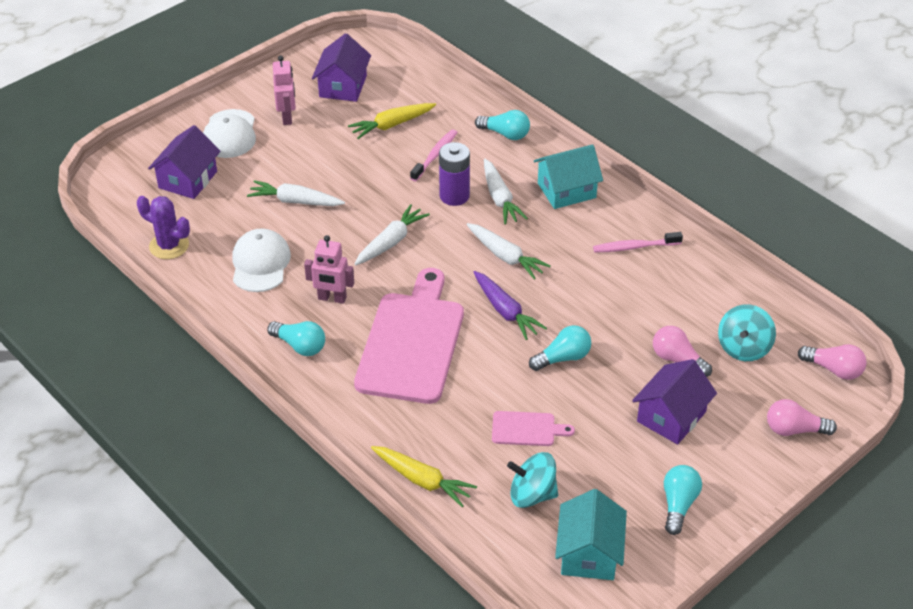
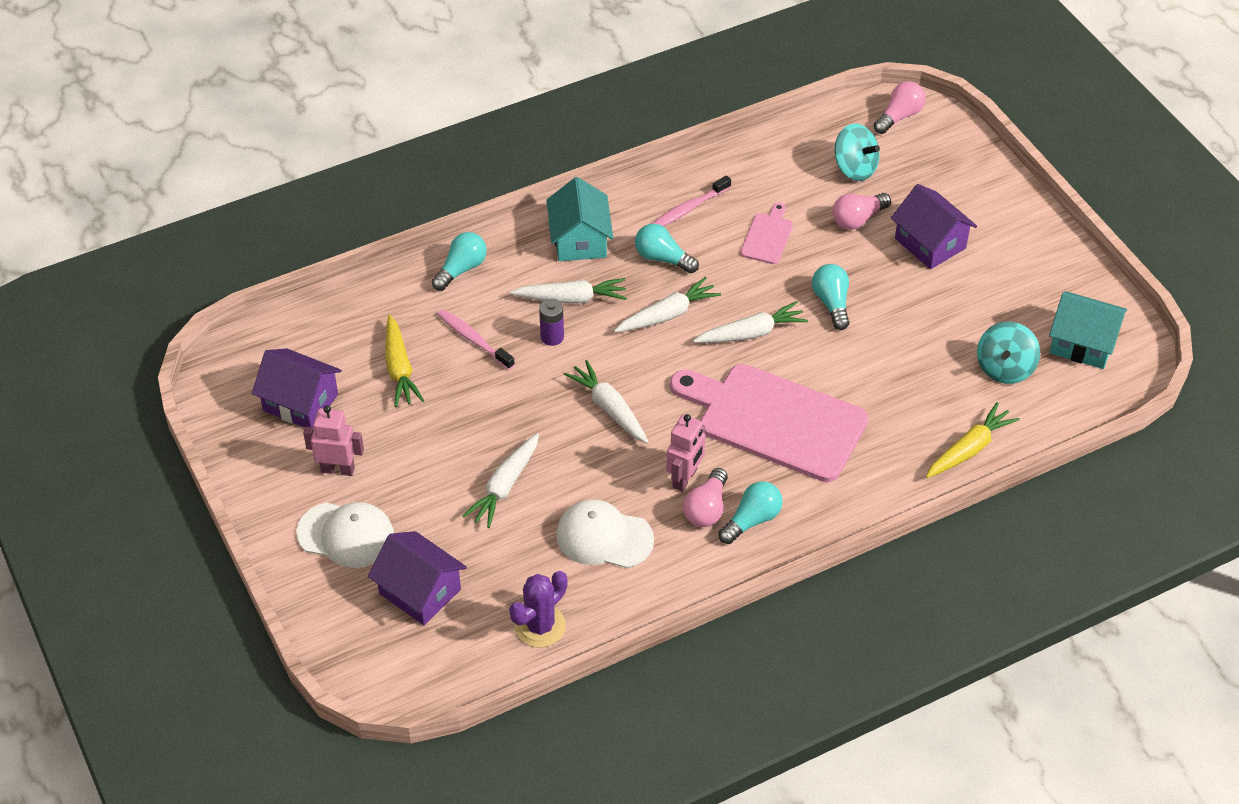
camera: 75 degrees left, 5 degrees up
(454, 196) = (552, 337): purple battery -> purple battery, size x0.65
(505, 311) = (751, 333): purple carrot -> white carrot
(527, 429) = (921, 353): pink cutting board -> pink cutting board (767, 236)
(634, 247) = (688, 209): pink toothbrush -> pink toothbrush turned 45 degrees clockwise
(678, 505) = (1037, 267): turquoise light bulb -> turquoise light bulb (662, 258)
(794, 430) = (966, 164): pink light bulb -> pink light bulb (706, 508)

